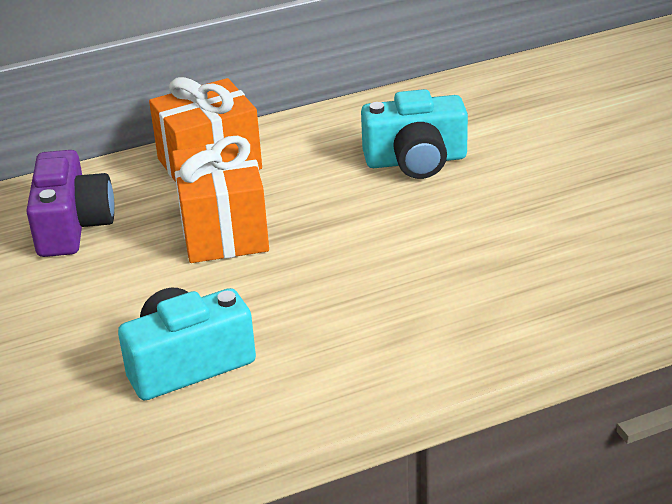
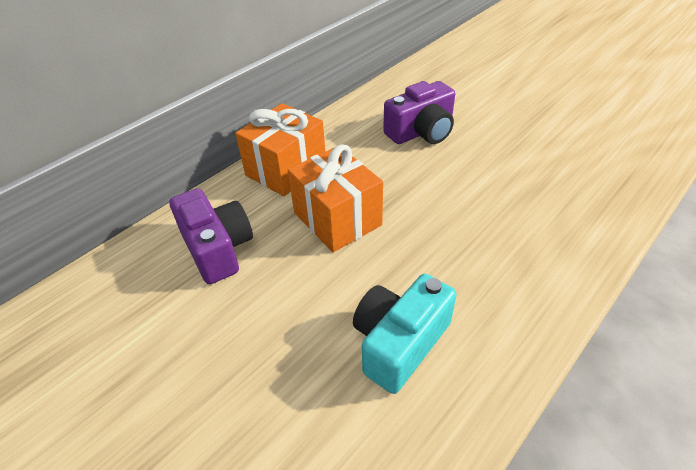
camera: 25 degrees left, 10 degrees up
(416, 160) = (421, 132): turquoise camera -> purple camera

